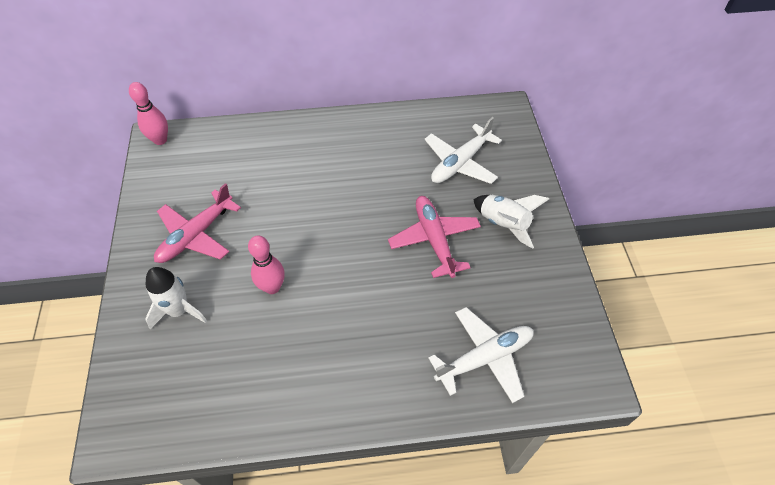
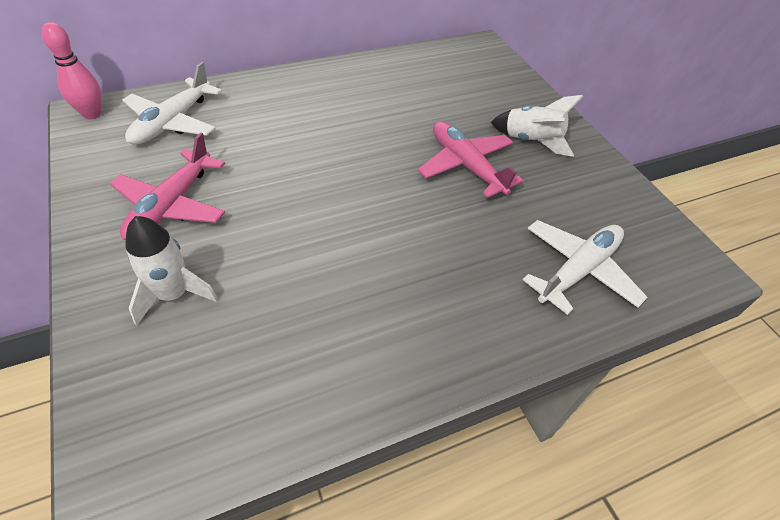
camera: 20 degrees left, 5 degrees down
(272, 287) = (294, 245): pink bowling pin -> none
(460, 163) = (459, 94): white plane -> white plane (172, 122)

